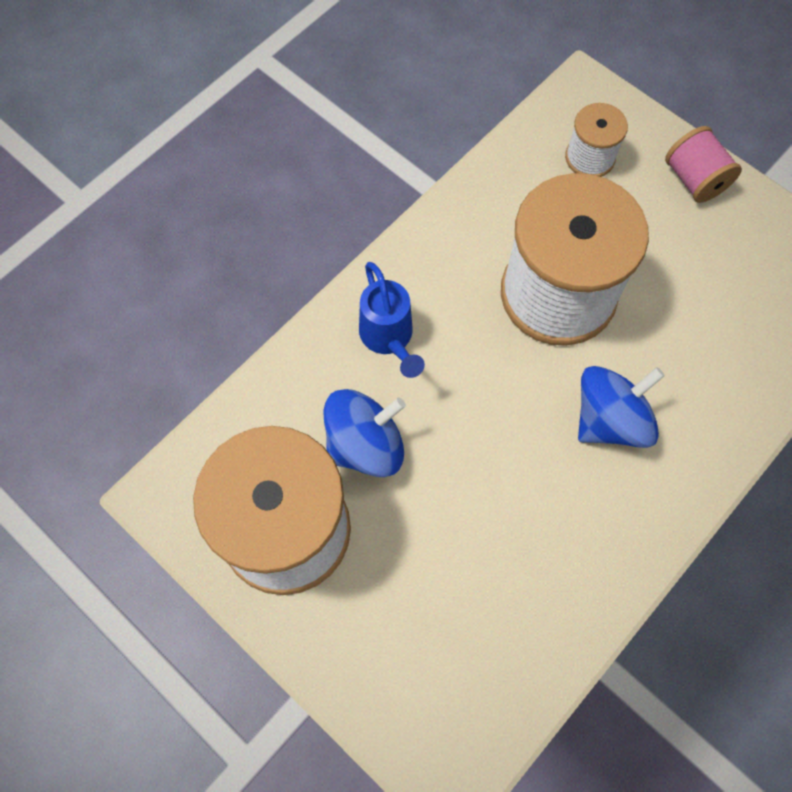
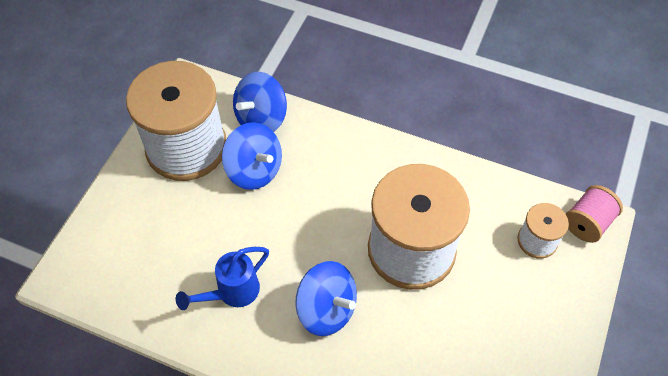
camera: 70 degrees right, 10 degrees down
(280, 409) = (261, 119): none -> blue spinning top
(389, 339) = (332, 160): blue watering can -> blue watering can (232, 293)
(694, 179) = (558, 320): pink spool -> pink spool (587, 223)

